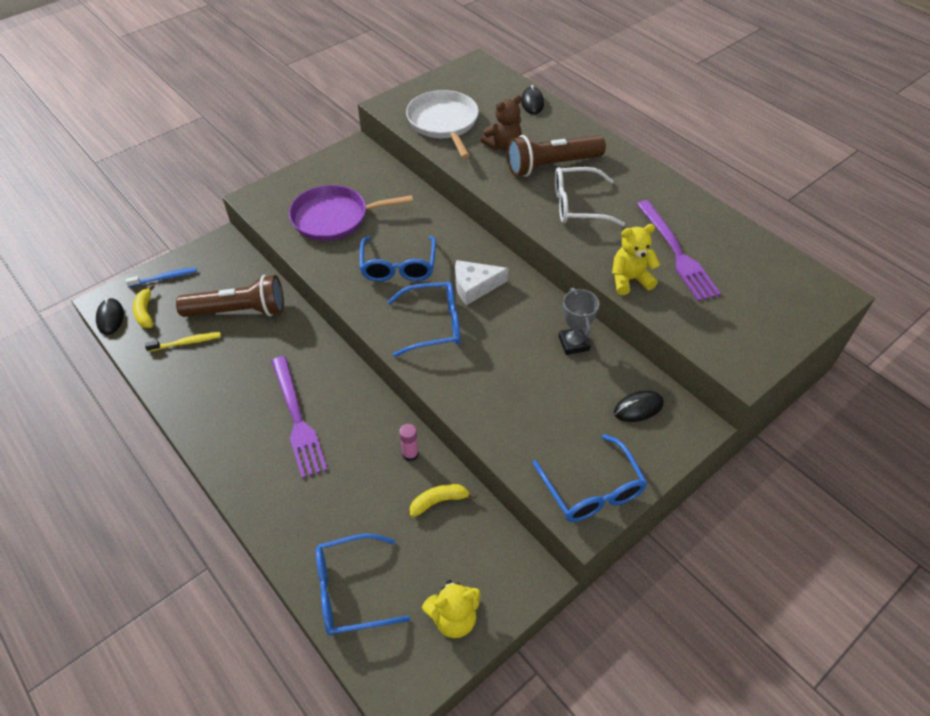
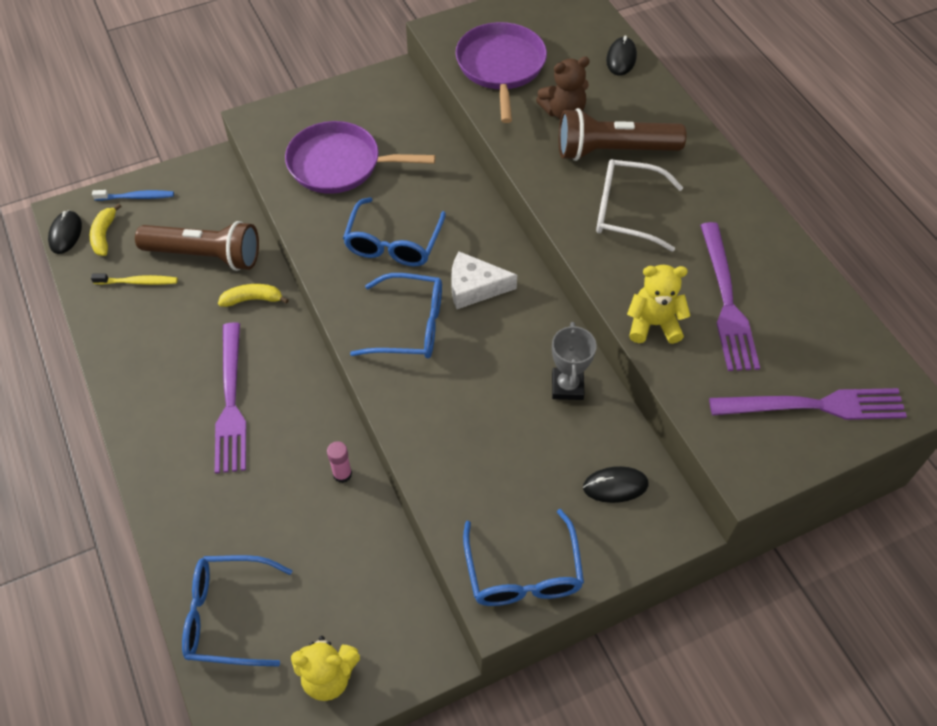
camera: 15 degrees right, 5 degrees up
(439, 501) = (356, 538): yellow banana -> yellow banana (253, 299)
(443, 123) = (501, 67): white pan -> purple pan
(769, 312) = (814, 406): none -> purple fork

